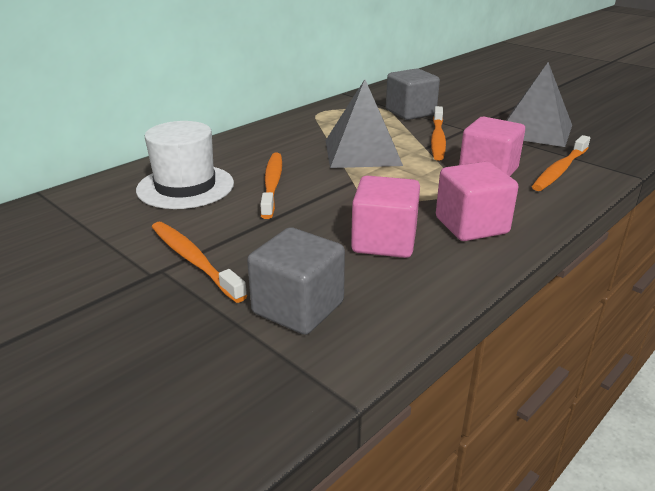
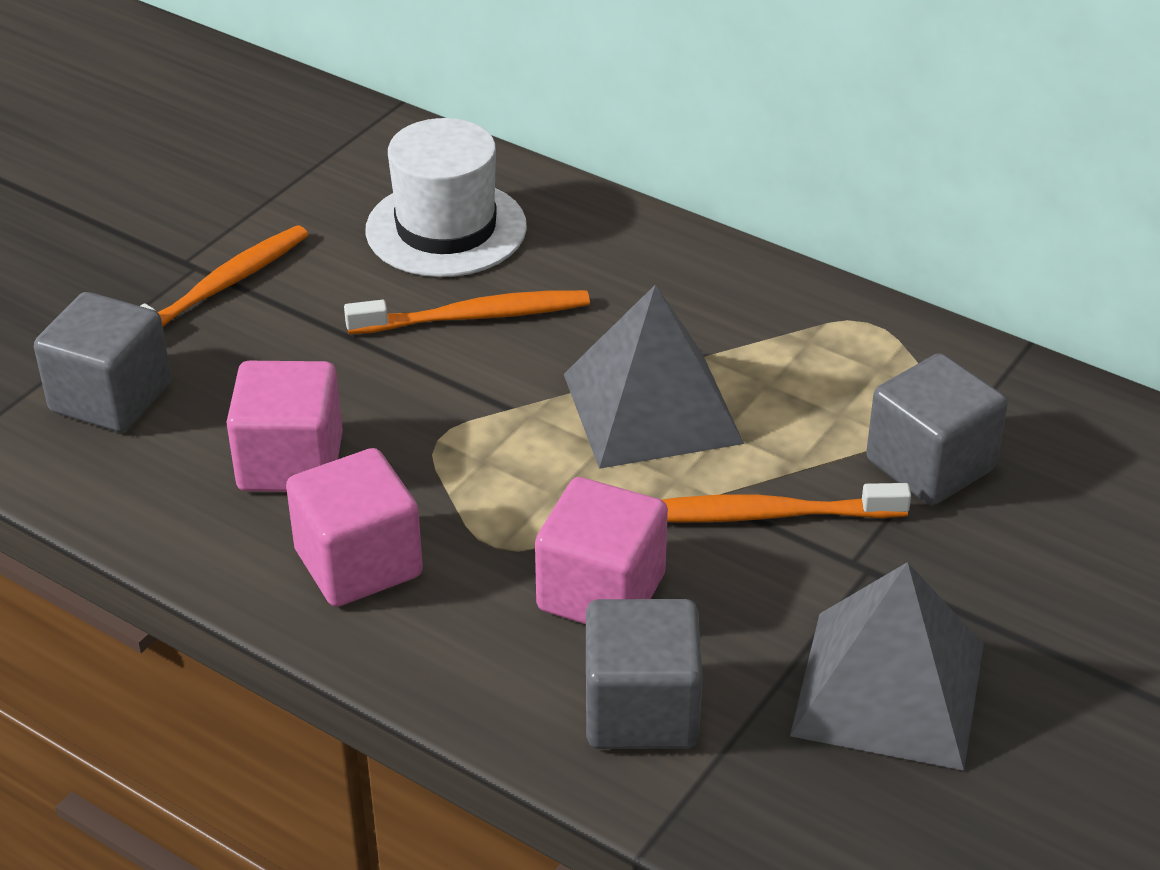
camera: 80 degrees right, 10 degrees up
(560, 170) = (641, 710): orange toothbrush -> grey cube

